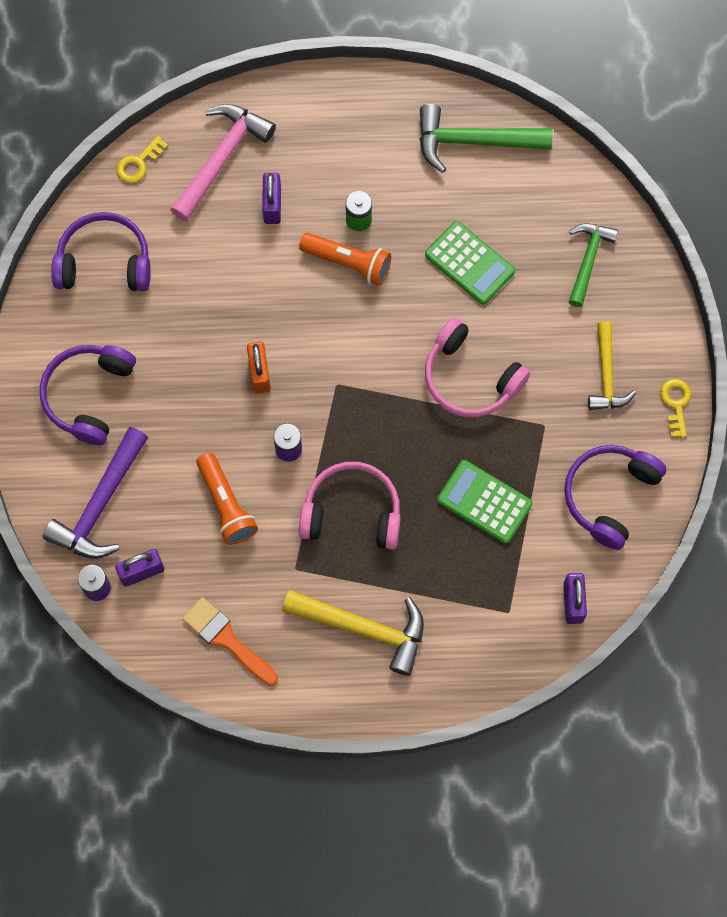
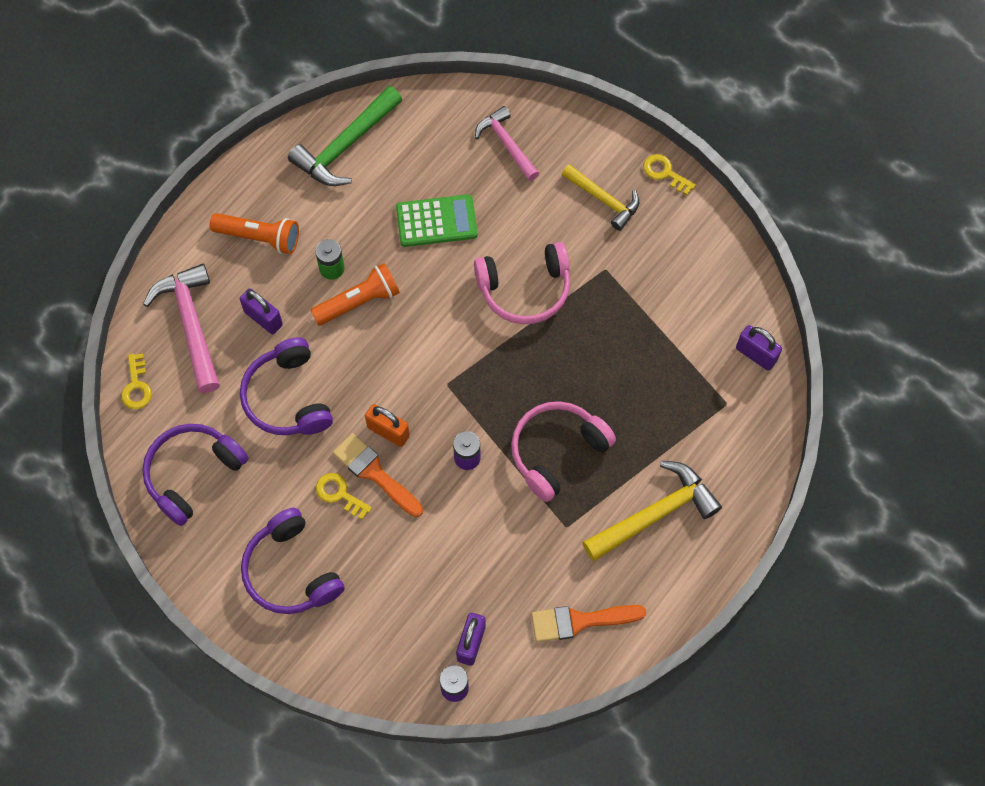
camera: 50 degrees left, 5 degrees down
(100, 504) = (388, 631): purple hammer -> none
(178, 379) = (339, 494): none -> yellow key
(217, 391) = (374, 473): none -> orange brush
(226, 504) = (471, 537): orange flashlight -> orange flashlight (259, 237)
(484, 502) = (628, 354): green calculator -> none
(588, 260) = (506, 144): green hammer -> pink hammer
(609, 496) = (696, 268): purple headphones -> purple headphones (287, 397)

